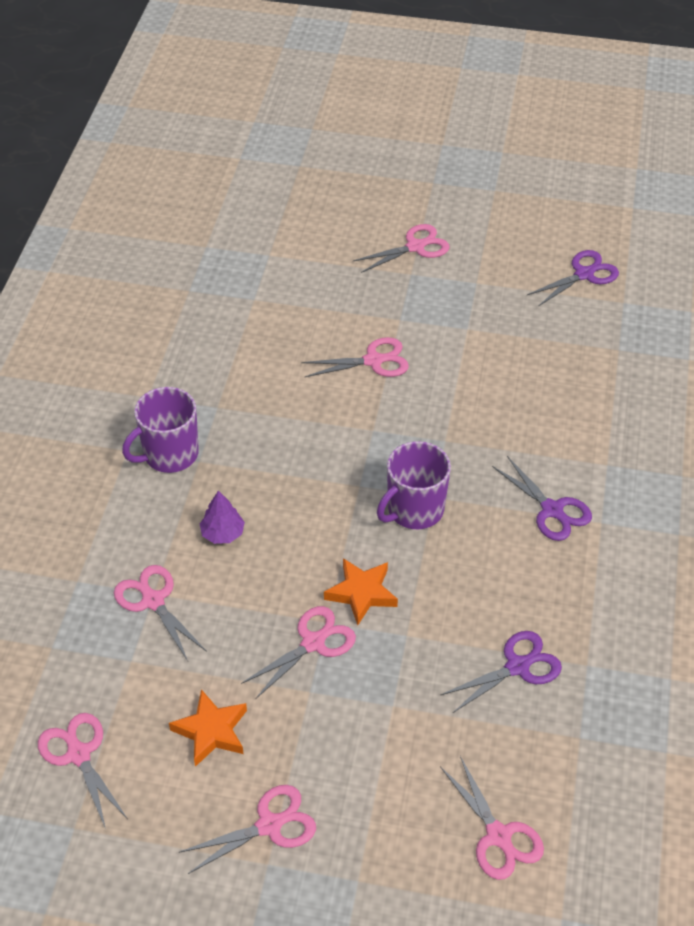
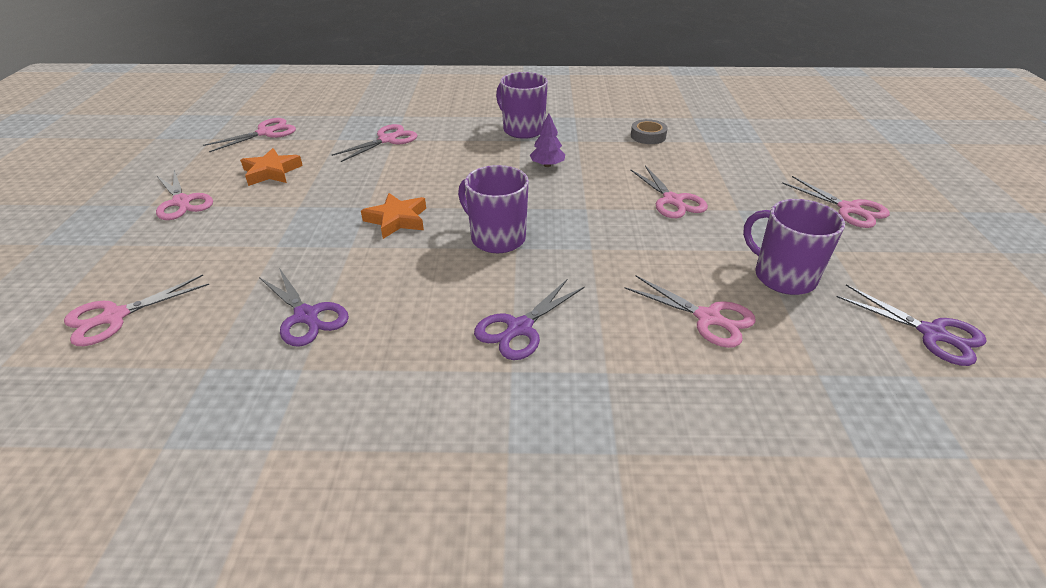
camera: 80 degrees right, 10 degrees down
(222, 533) = (452, 156): purple tree -> purple tree (547, 165)
(226, 342) = (648, 136): none -> grey tape
(313, 643) = (346, 203): pink scissors -> pink scissors (708, 318)
(507, 327) = (783, 277): none -> purple mug

